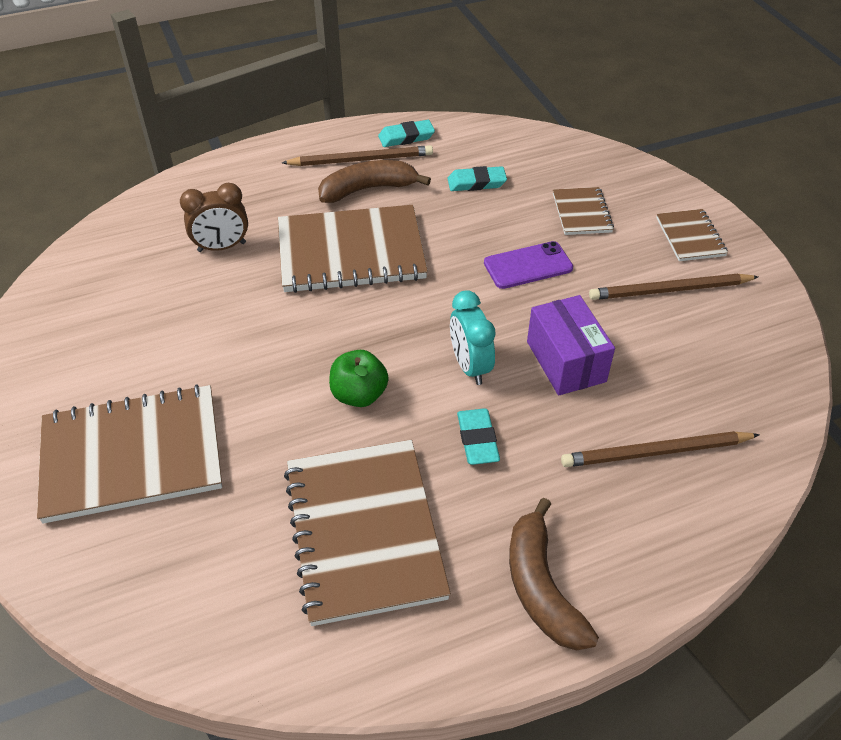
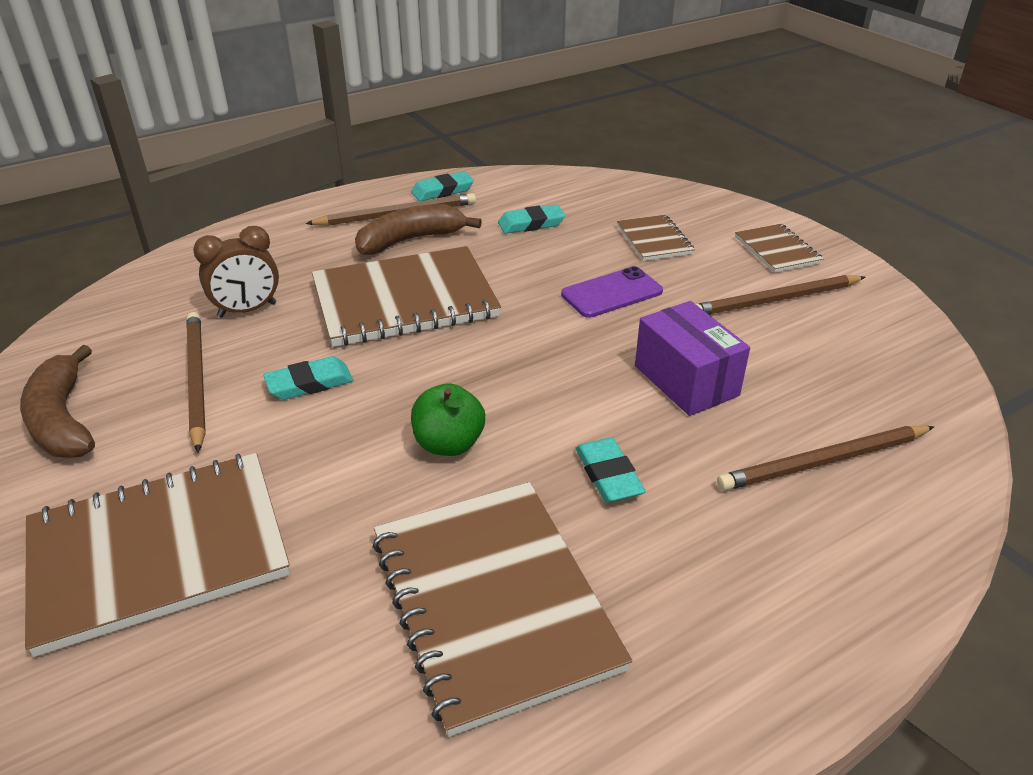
camera: 10 degrees left, 10 degrees down
(174, 310) = (196, 380): none -> brown pencil
(261, 324) = (309, 383): none -> turquoise eraser
(470, 366) = (576, 398): turquoise clock -> none
(541, 587) = (743, 636): brown banana -> brown banana (63, 420)

